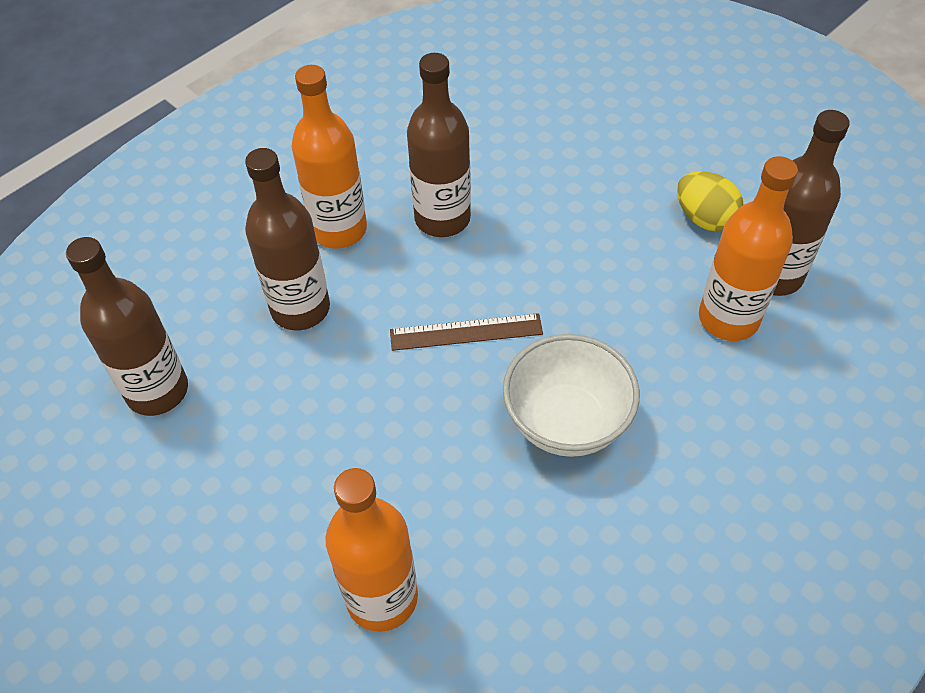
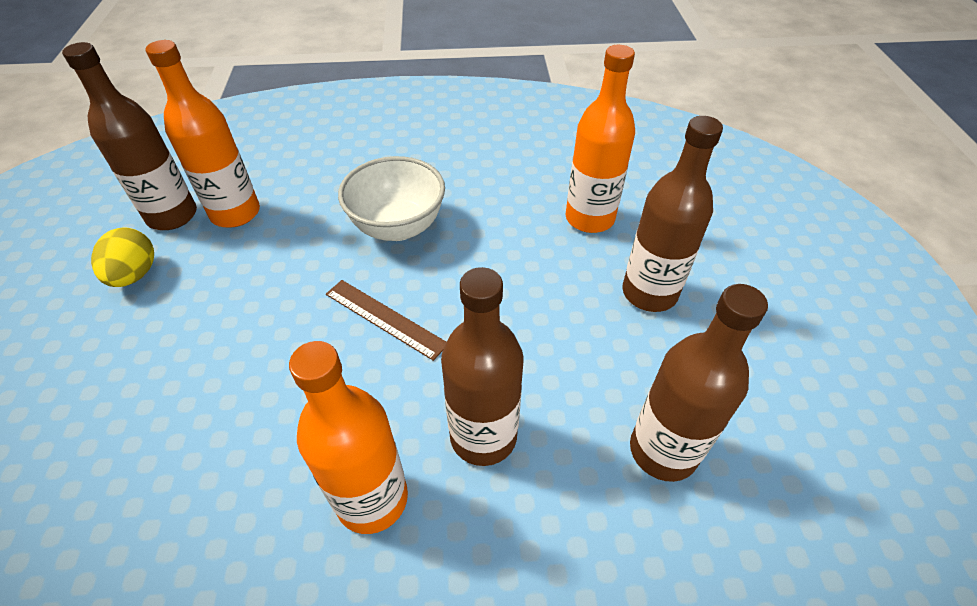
camera: 140 degrees left, 5 degrees down
(442, 219) = (280, 430): brown bottle -> brown bottle (649, 293)

